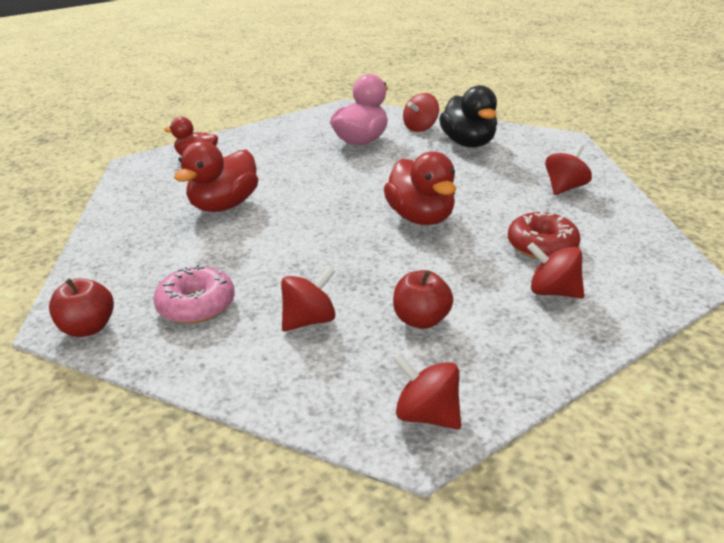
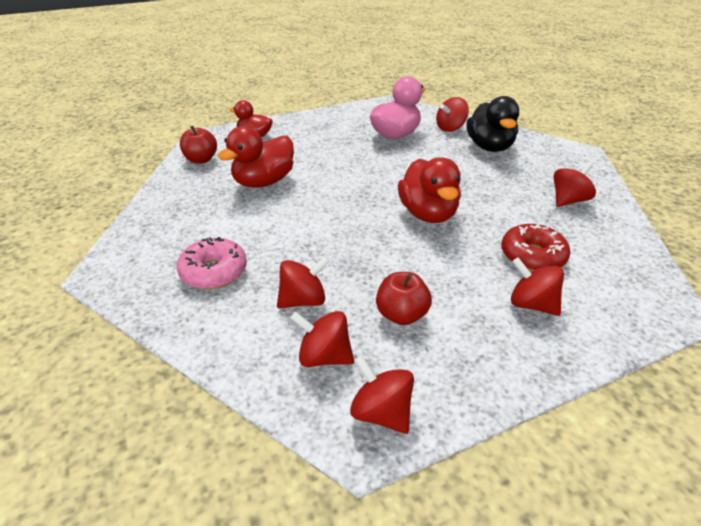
camera: 10 degrees right, 5 degrees up
(88, 328) = (122, 280): red apple -> red apple (201, 160)
(350, 371) = (324, 356): none -> red spinning top

